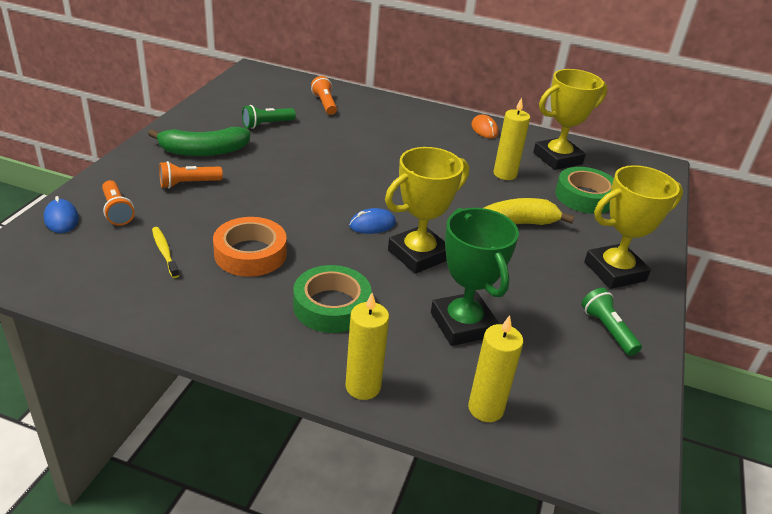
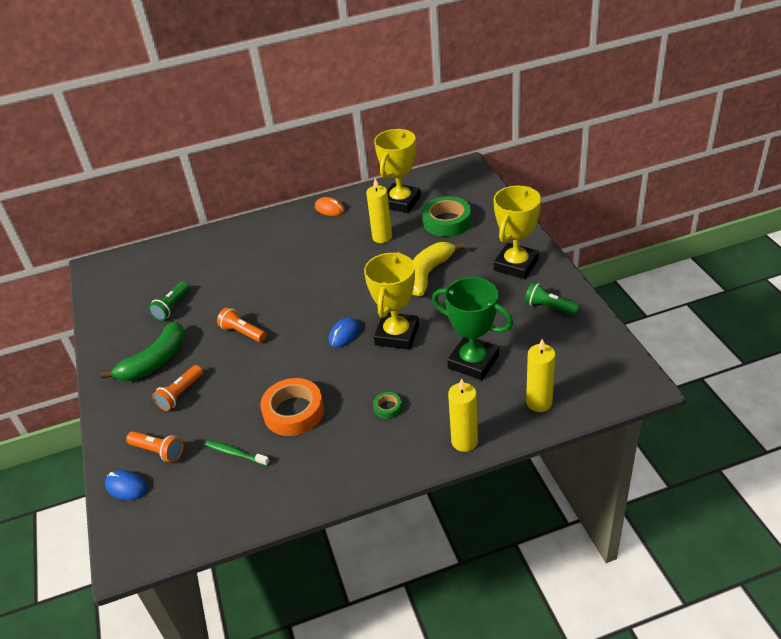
camera: 30 degrees left, 5 degrees up
(164, 252) = (235, 453): yellow toothbrush -> green toothbrush
(325, 104) = (192, 260): orange flashlight -> orange flashlight (242, 332)
(331, 306) = (388, 407): green tape -> green tape, size x0.46

